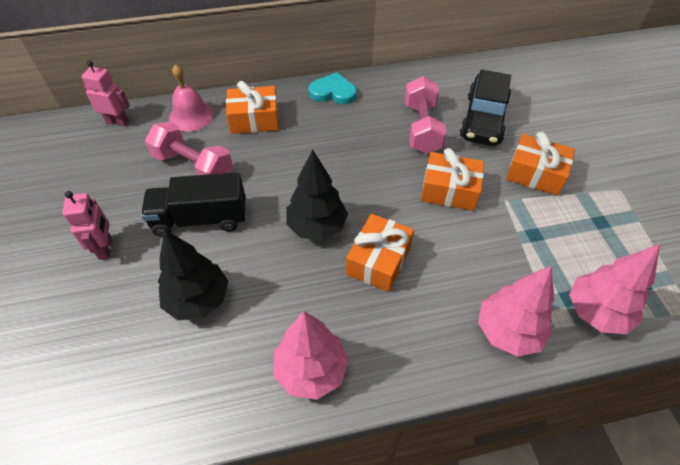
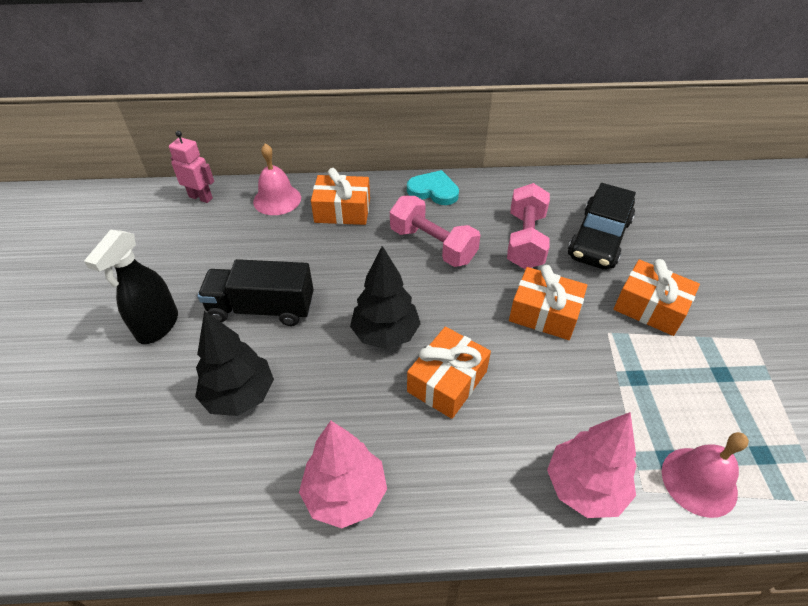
camera: 10 degrees right, 5 degrees down
(106, 248) = (157, 326): pink robot -> black spray bottle
(193, 167) = (267, 252): pink dumbbell -> pink dumbbell (432, 245)
(596, 312) = (699, 481): pink tree -> pink bell

